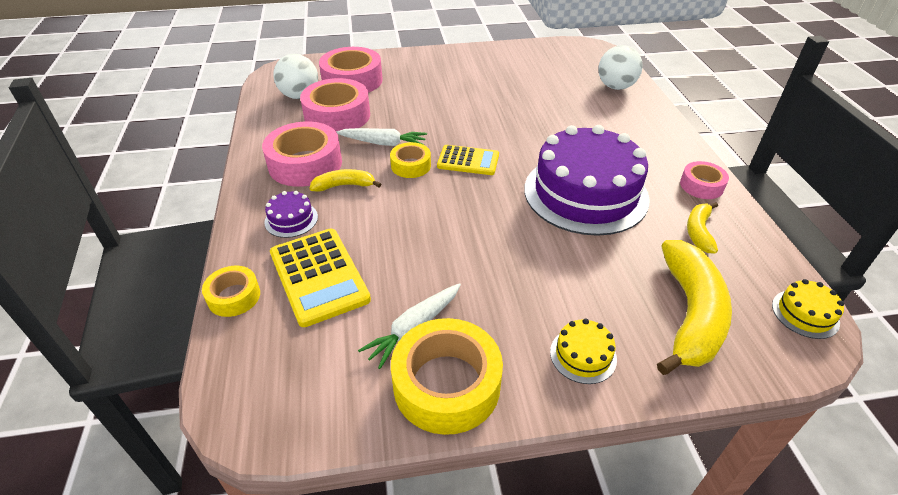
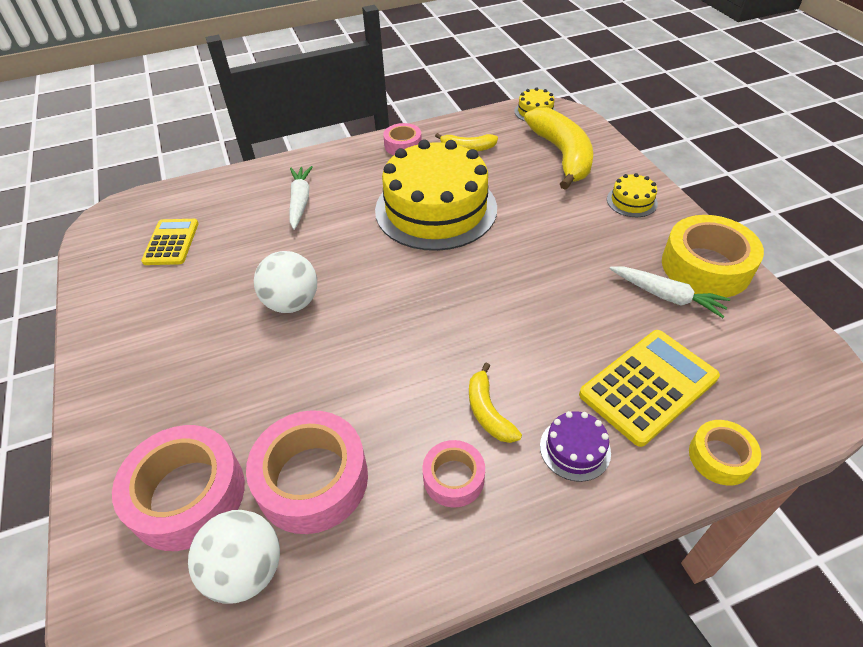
camera: 100 degrees left, 5 degrees up
(305, 164) = (453, 478): pink tape -> pink tape, size x0.55
(383, 143) = (381, 394): white carrot -> white carrot (300, 201)
(411, 165) = (425, 352): yellow tape -> none
(468, 161) = (402, 300): yellow calculator -> yellow calculator (171, 242)
(585, 193) = (436, 209): purple cake -> yellow cake
(615, 87) = (220, 196): white ball -> white ball (292, 303)
(690, 314) = (562, 155): yellow banana -> yellow banana turned 75 degrees clockwise

